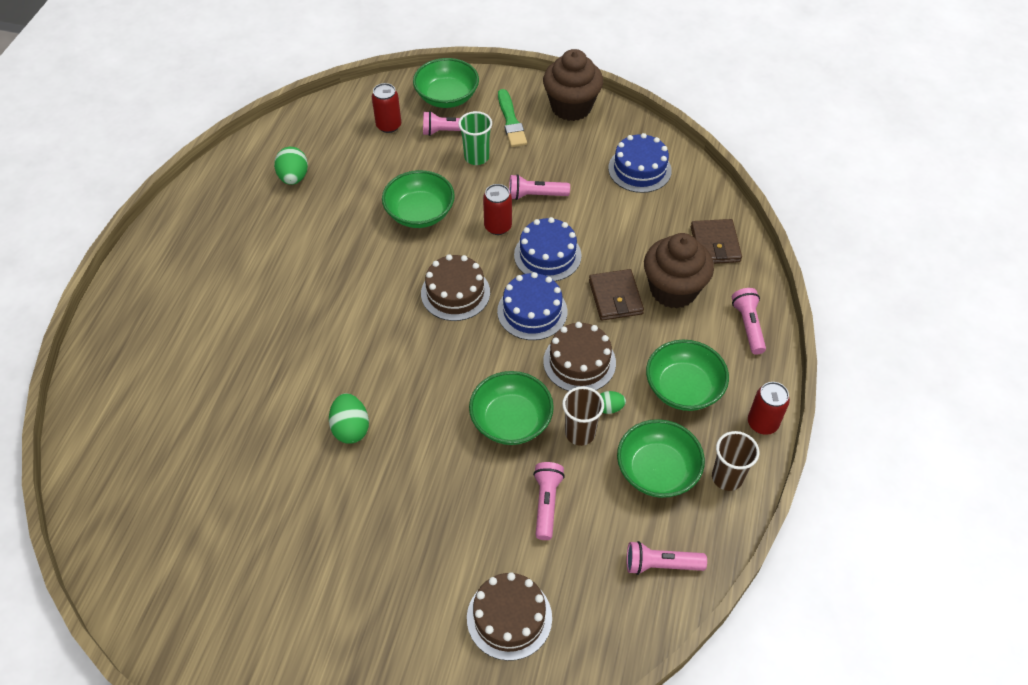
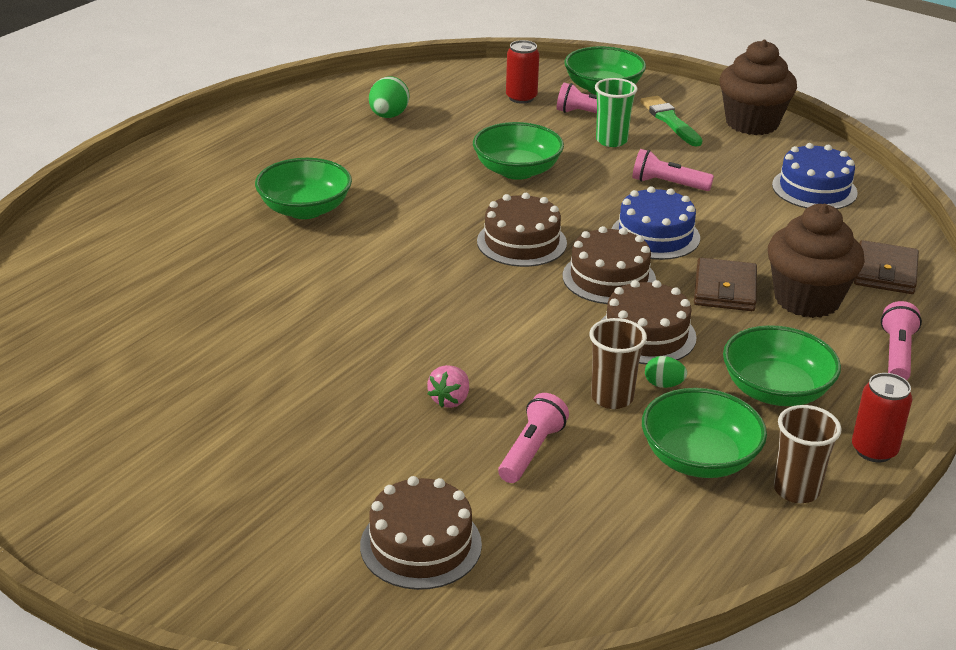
camera: 20 degrees right, 20 degrees down
(351, 428) = (327, 325): green egg -> none
(471, 474) = (450, 400): none -> pink strawberry
(498, 226) = (605, 200): red can -> none
(511, 121) = (670, 121): green brush -> green brush turned 150 degrees clockwise
(511, 421) = (528, 365): green bowl -> green bowl (305, 209)
(532, 311) = (609, 278): blue cake -> brown cake
(661, 564) = (657, 550): pink flashlight -> none

